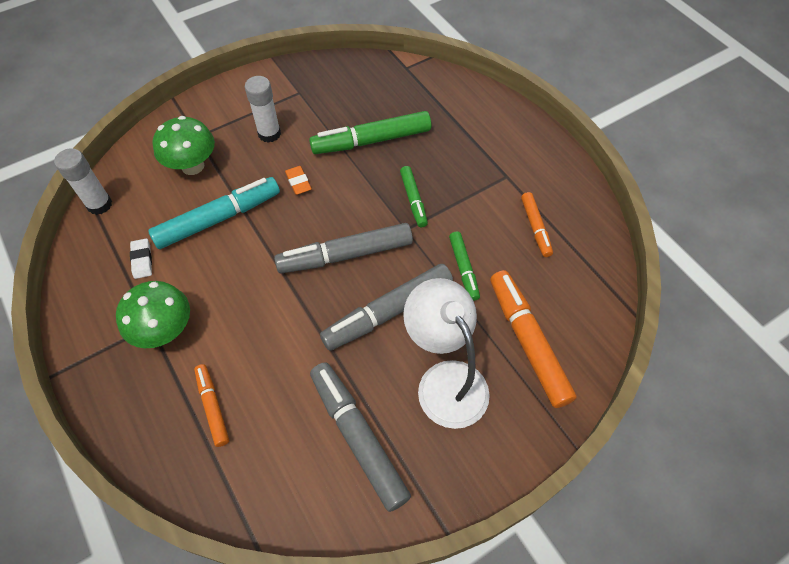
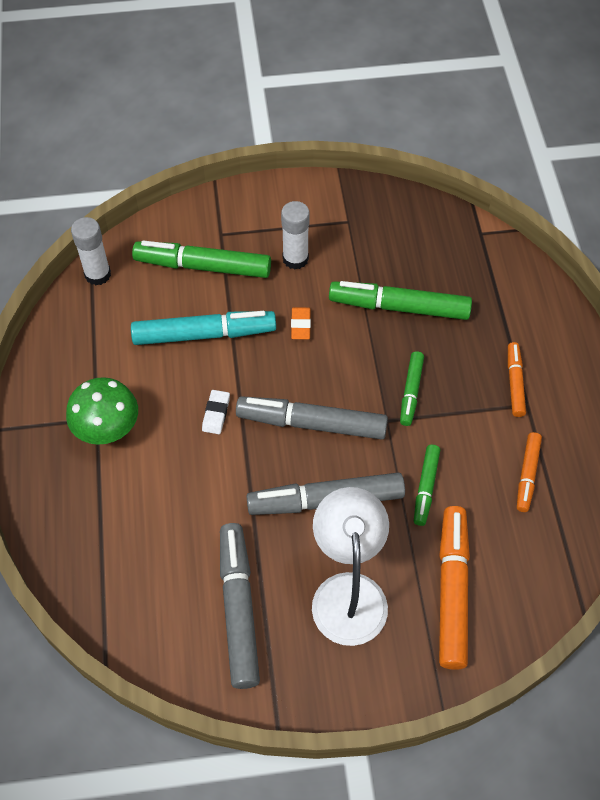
camera: 25 degrees right, 0 degrees up
(142, 260) = (114, 349): white eraser -> white eraser (216, 413)
(193, 166) = (203, 266): green mushroom -> green marker
(212, 407) = (120, 521): orange marker -> orange marker (514, 382)

